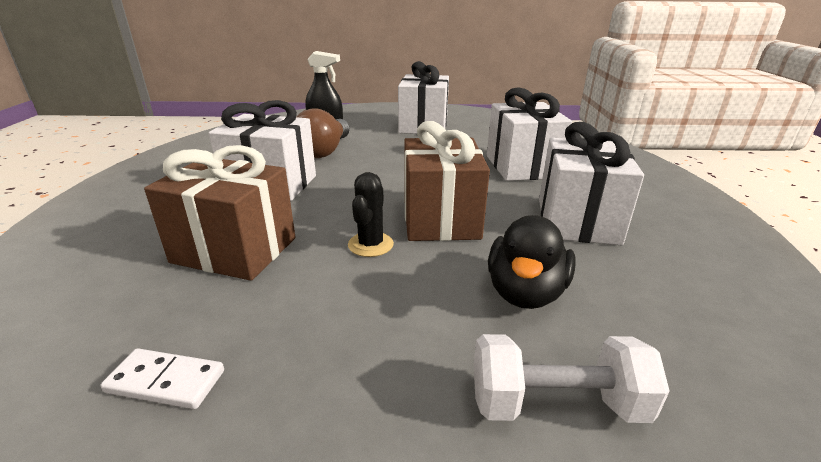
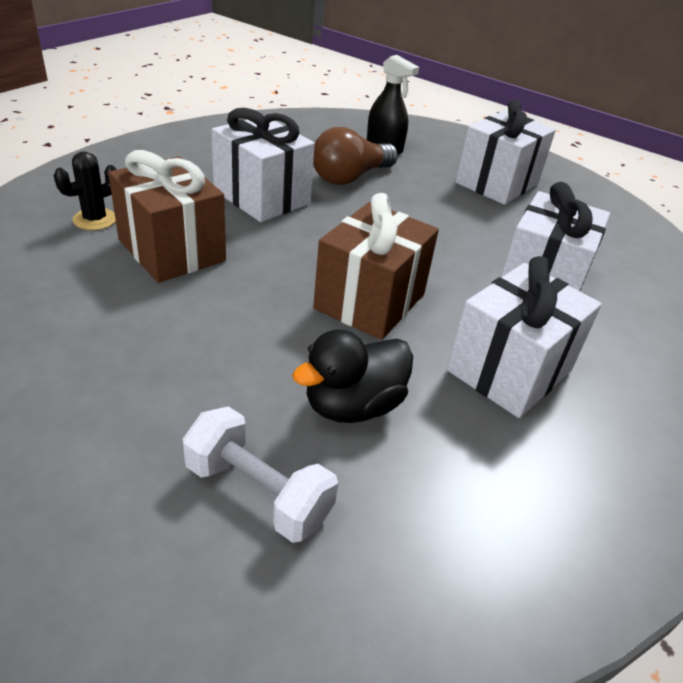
camera: 30 degrees right, 10 degrees up
(166, 381) = (43, 328): white domino -> none
(370, 244) = (278, 296): black cactus -> black cactus (95, 219)

